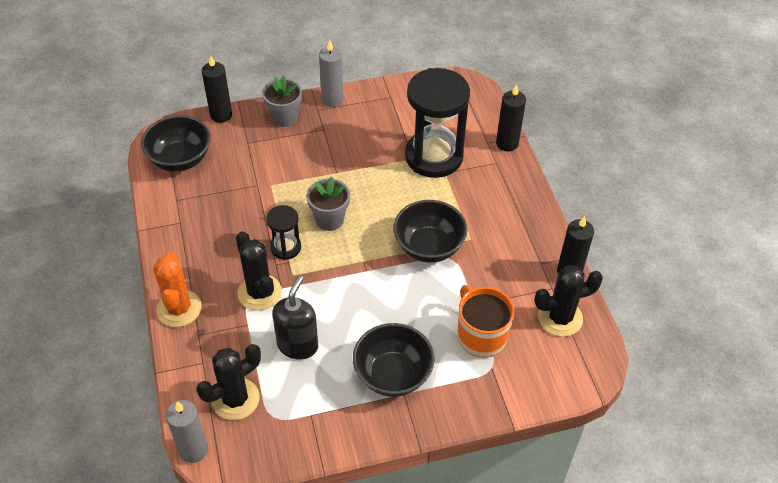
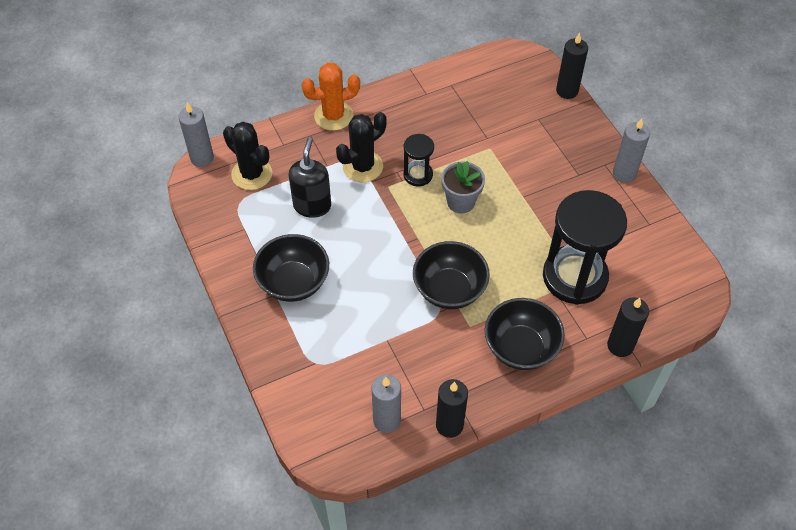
camera: 80 degrees right, 5 degrees up
(180, 159) = (500, 75): black bowl -> black bowl (521, 348)
(284, 117) = (582, 140): grey flower pot -> none
(298, 345) = (312, 205): black soap dispenser -> black soap dispenser turned 90 degrees counterclockwise
(481, 336) = (350, 349): orange mug -> none
(560, 318) = (387, 420): black cactus -> grey candle

